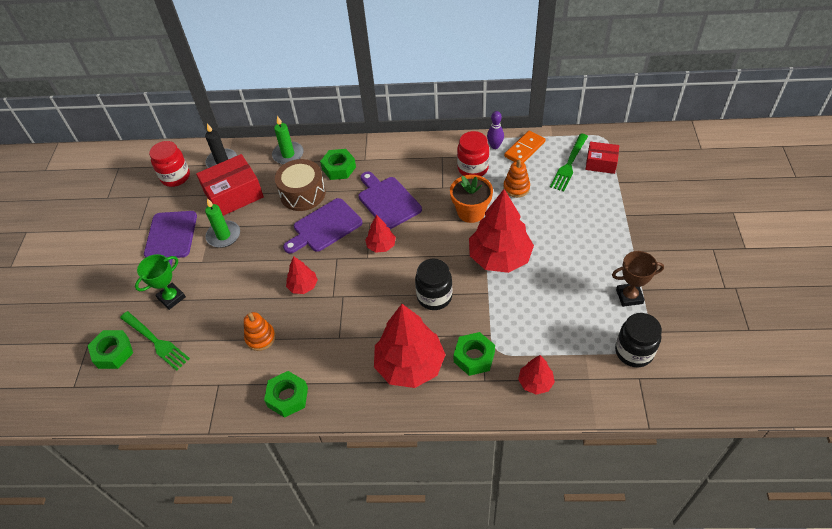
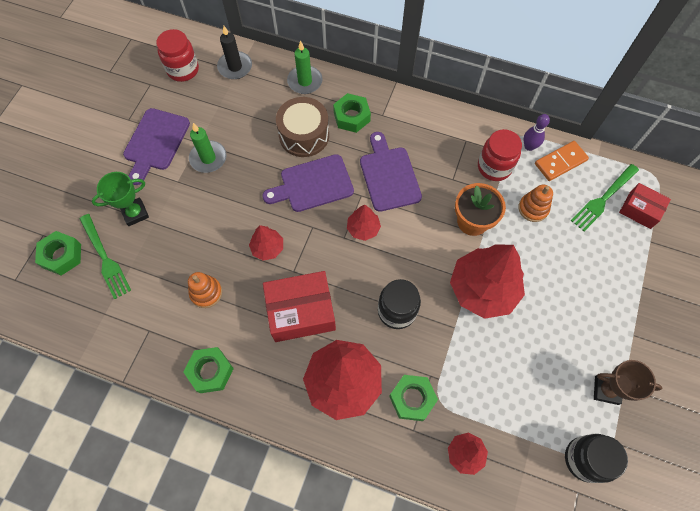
camera: 15 degrees right, 15 degrees up
(234, 195) = (234, 112): red box -> red box (301, 312)

